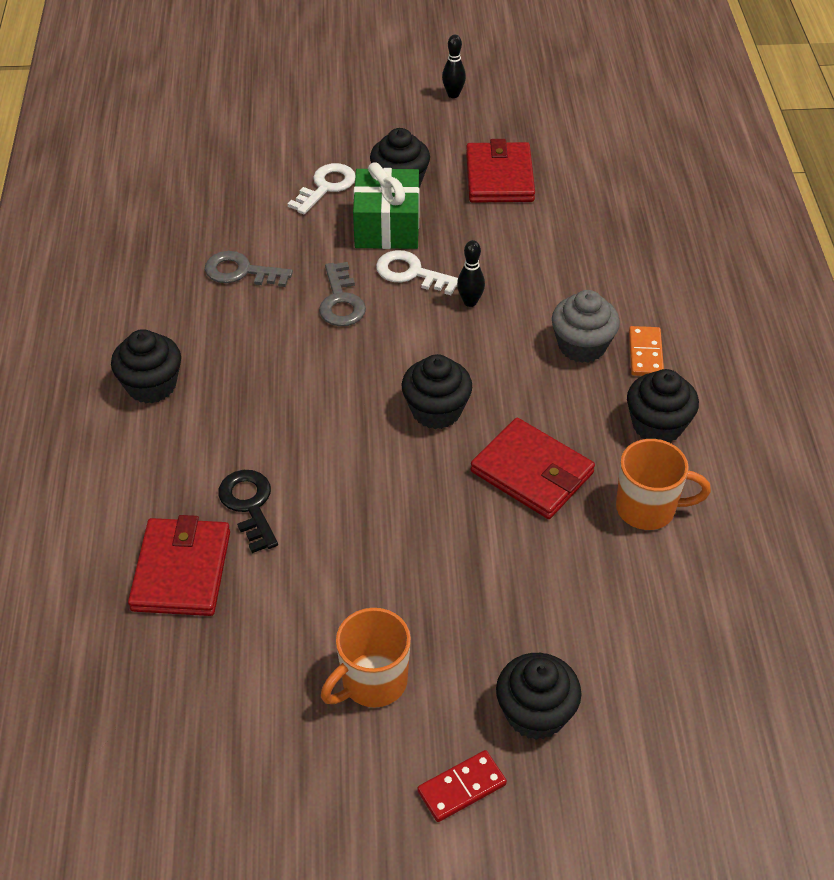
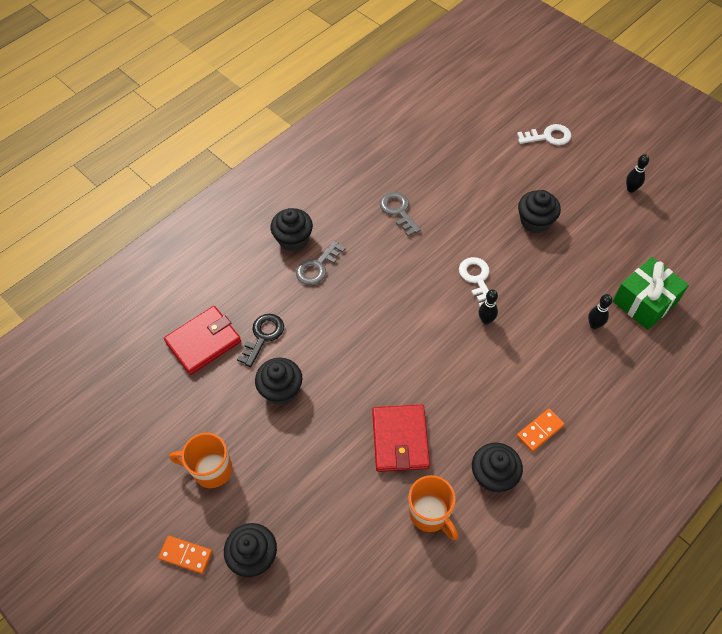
camera: 50 degrees right, 10 degrees up
(326, 187) = (494, 194): white key -> white key (548, 136)
(341, 301) = (424, 266): grey key -> grey key (317, 267)
(387, 226) = (497, 242): green gift -> green gift (645, 302)
(436, 410) = (397, 365): black cupcake -> black cupcake (281, 390)
(462, 788) = (186, 555): red domino -> orange domino
(499, 177) = (593, 260): red wallet -> none
(573, 230) = (594, 325): none -> black bowling pin
(582, 346) = (512, 396): grey cupcake -> none

